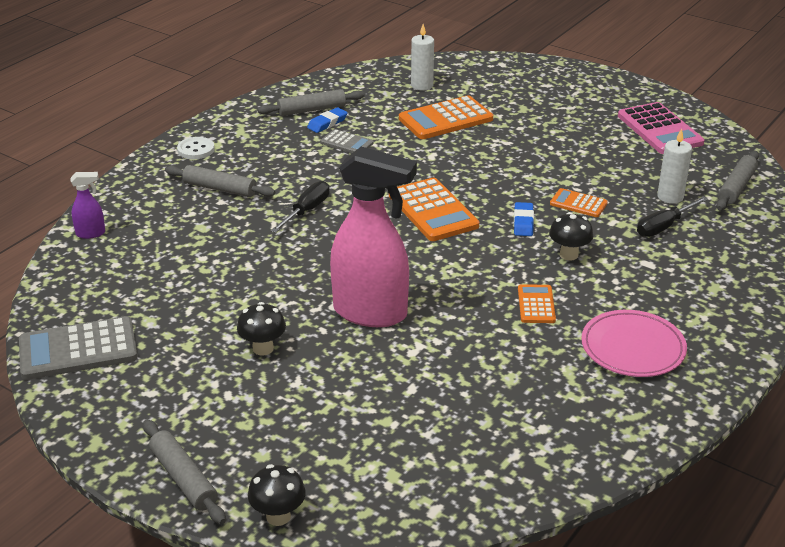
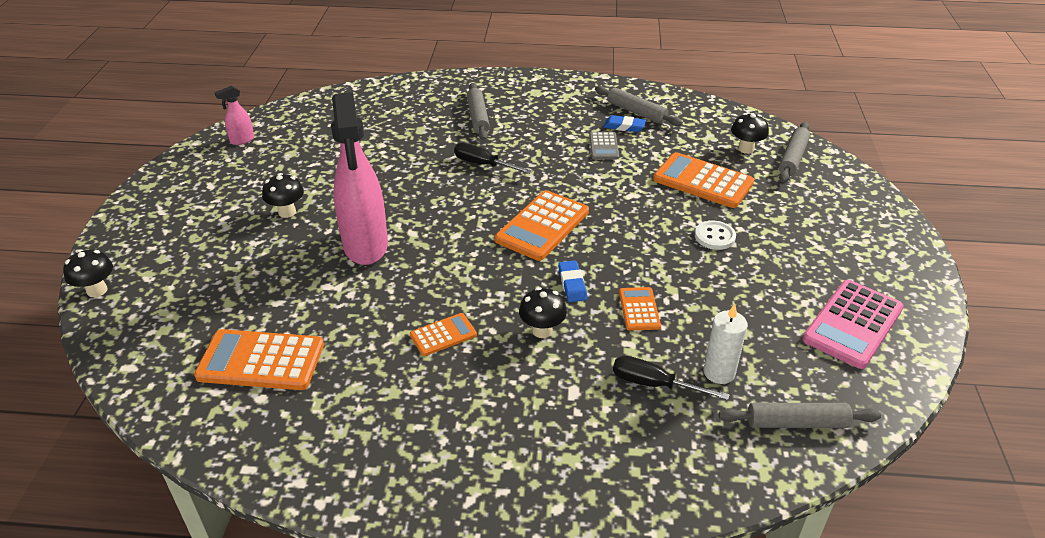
camera: 60 degrees right, 5 degrees up
(78, 349) = (242, 140): grey calculator -> pink spray bottle
(91, 233) = (376, 92): purple spray bottle -> none
(183, 478) = (124, 234): grey rolling pin -> grey rolling pin (792, 158)
(196, 150) = (521, 88): white button -> white button (714, 237)
(306, 211) = (483, 165): black screwdriver -> black screwdriver turned 150 degrees counterclockwise
(422, 85) = (746, 149): white candle -> black mushroom
(492, 417) = (261, 361): none -> orange calculator
(523, 222) = (572, 284): blue eraser -> blue eraser turned 75 degrees counterclockwise
(633, 348) = (416, 423): pink plate -> none

